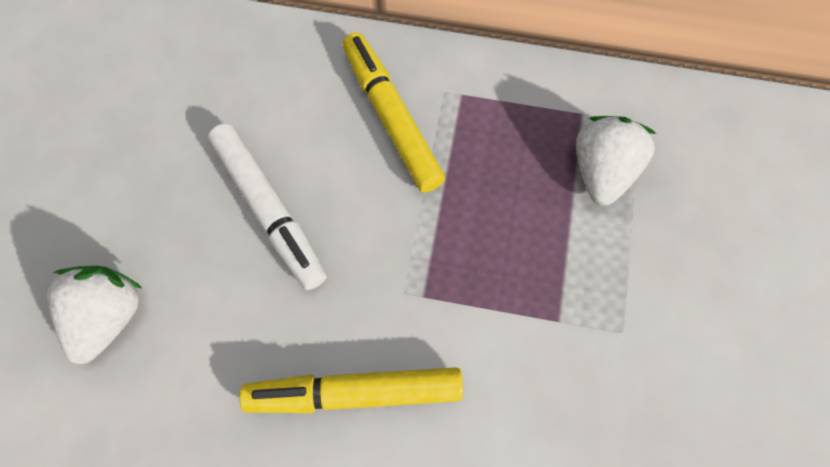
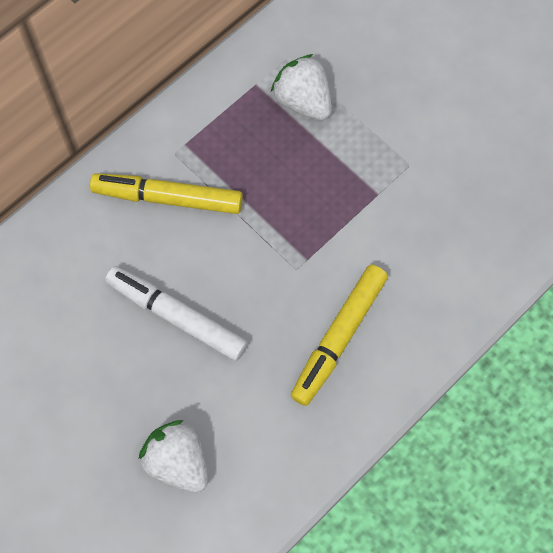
camera: 55 degrees left, 0 degrees up
(269, 210) = (177, 316): white marker -> white marker turned 150 degrees counterclockwise

